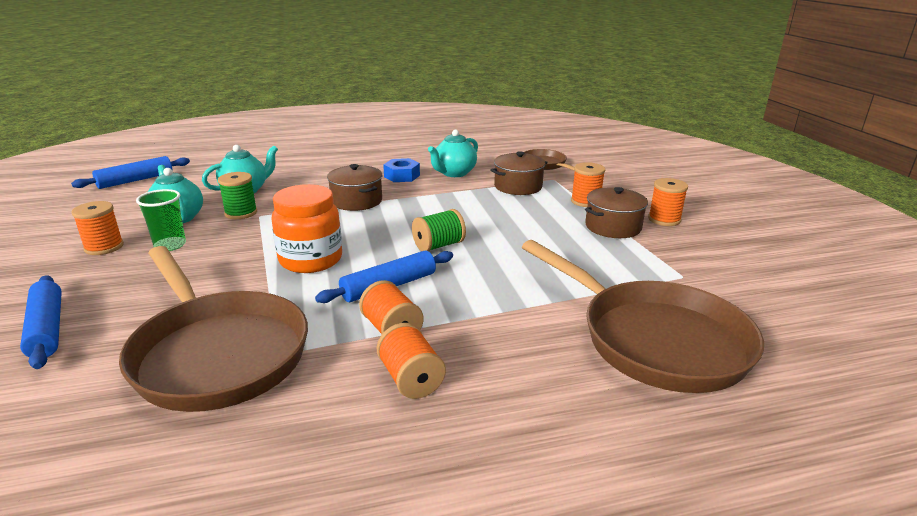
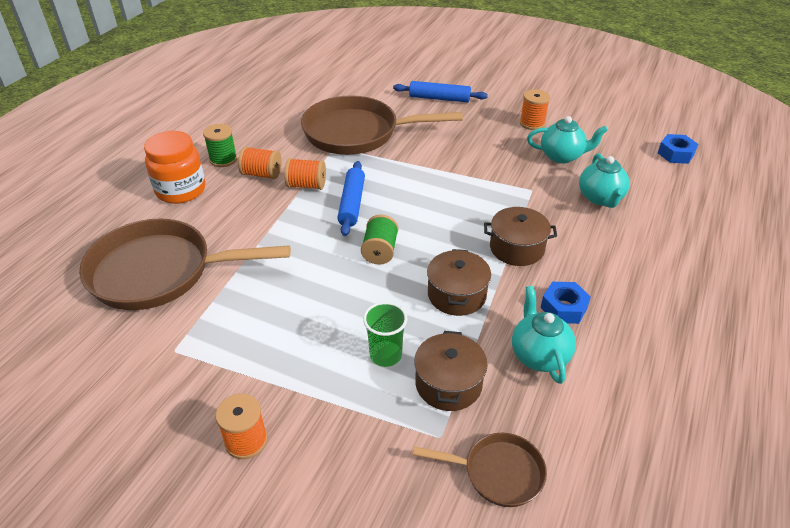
camera: 130 degrees right, 15 degrees up
(136, 180) = (675, 154): blue rolling pin -> blue nut
(170, 245) = (510, 144): green cup -> green cup (385, 355)
(241, 213) = (545, 183): green spool -> green spool (223, 159)
(311, 260) = (425, 188): orange jar -> orange jar (181, 190)
(585, 201) = (353, 411): orange spool -> none
(613, 227) = (284, 382): brown pot -> brown pot (456, 295)

